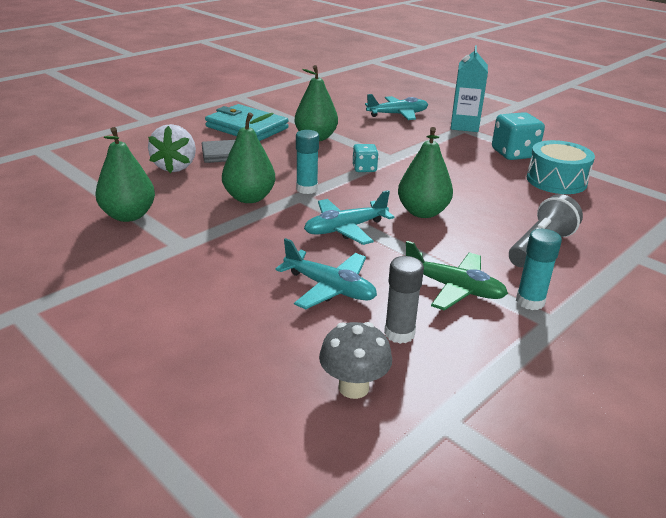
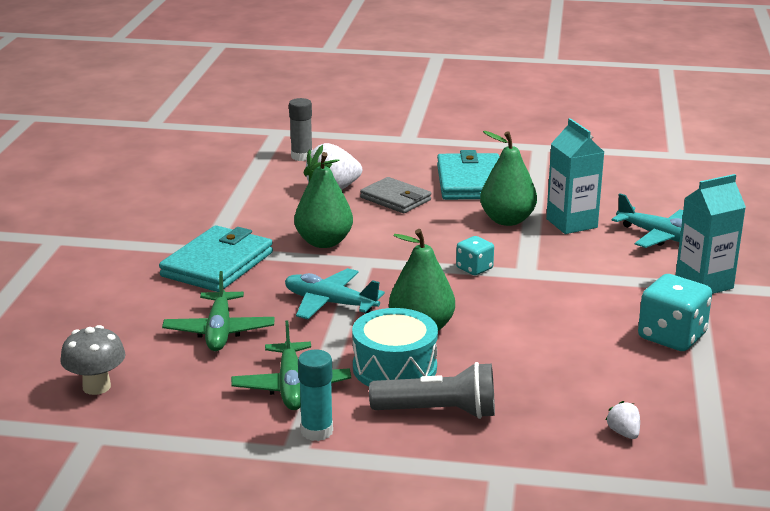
camera: 55 degrees right, 5 degrees down
(128, 215) = (222, 212): green pear -> none
(215, 249) = (217, 264): none -> turquoise wallet
(307, 189) = (382, 259): turquoise glue stick -> none
(330, 288) = (219, 331): turquoise plane -> green plane
(348, 125) = (571, 223): none -> turquoise carton
(399, 333) = (188, 383): grey glue stick -> grey glue stick (301, 156)
(556, 181) = (635, 382): turquoise drum -> turquoise drum (394, 368)
(610, 204) = (623, 433): none -> white strawberry

